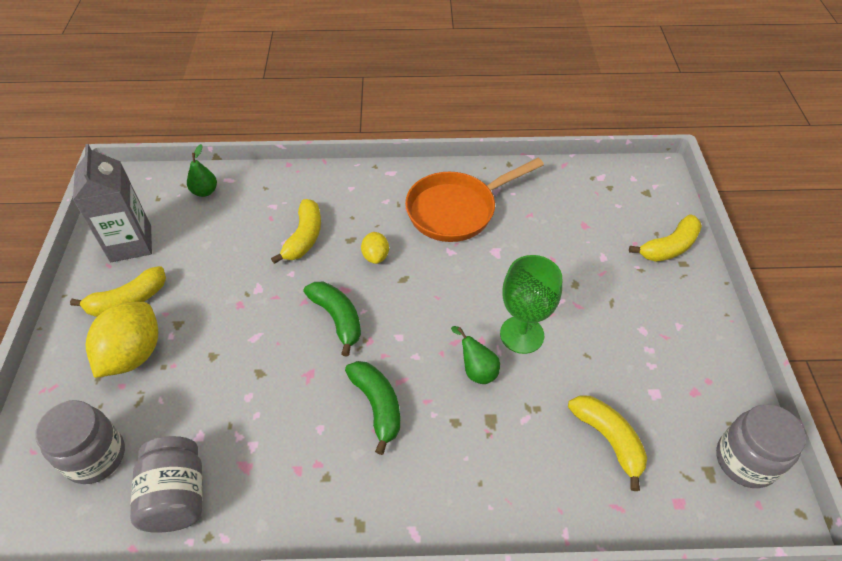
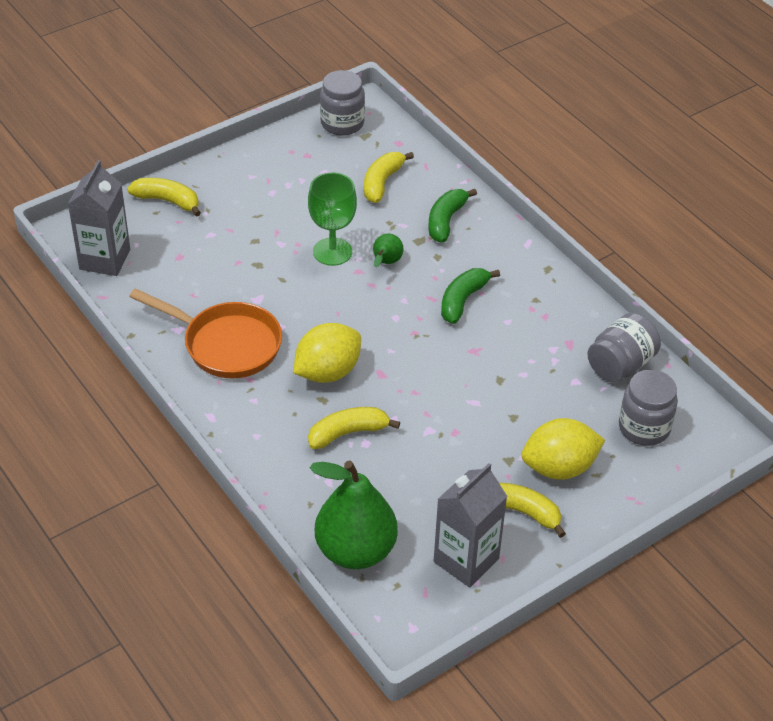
camera: 125 degrees left, 5 degrees down
(205, 191) = (355, 550): green pear -> green pear, size x2.28
(337, 318) = (412, 361): green banana -> green banana (446, 221)
(375, 256) = (327, 372): yellow lemon -> yellow lemon, size x1.97
(609, 180) = (105, 259): none -> grey carton

